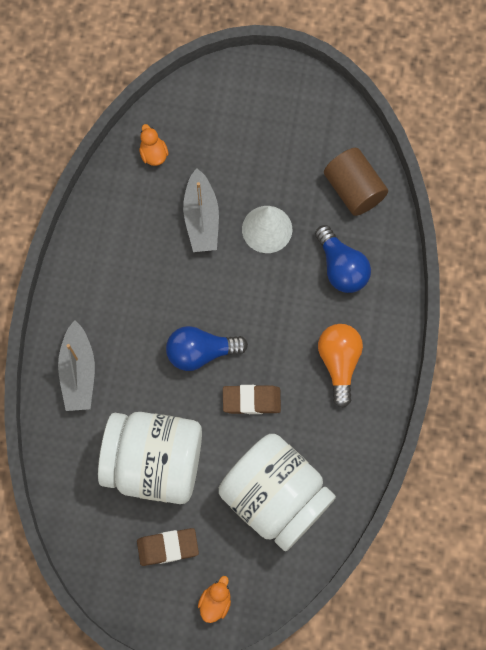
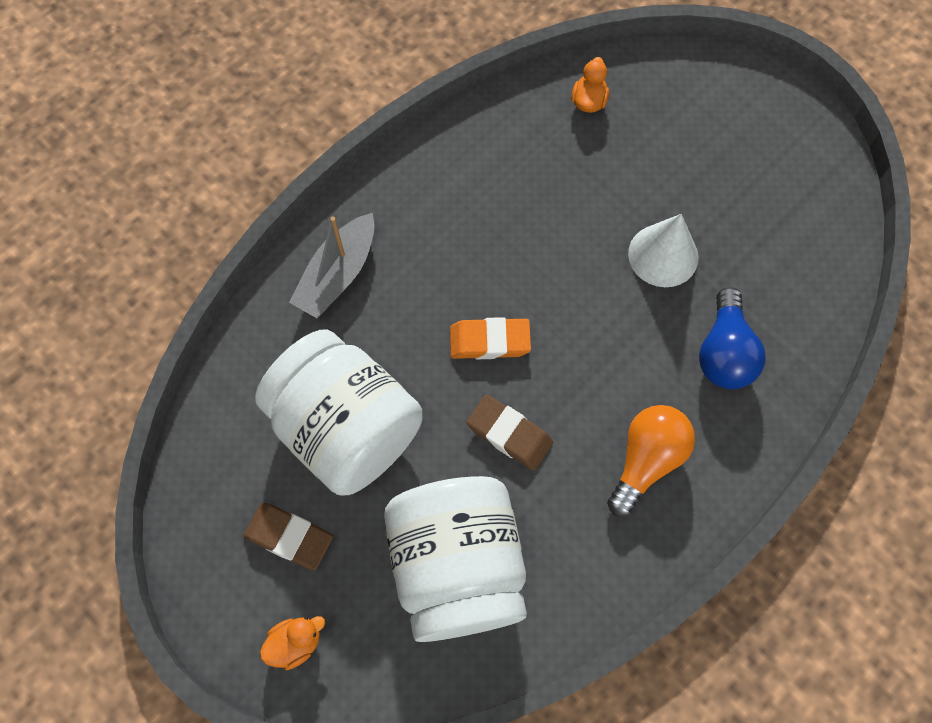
camera: 35 degrees right, 5 degrees down
(201, 218) = (594, 198): grey boat -> none
(201, 352) = (489, 341): blue light bulb -> orange eraser
(353, 190) = (799, 275): brown cylinder -> none

